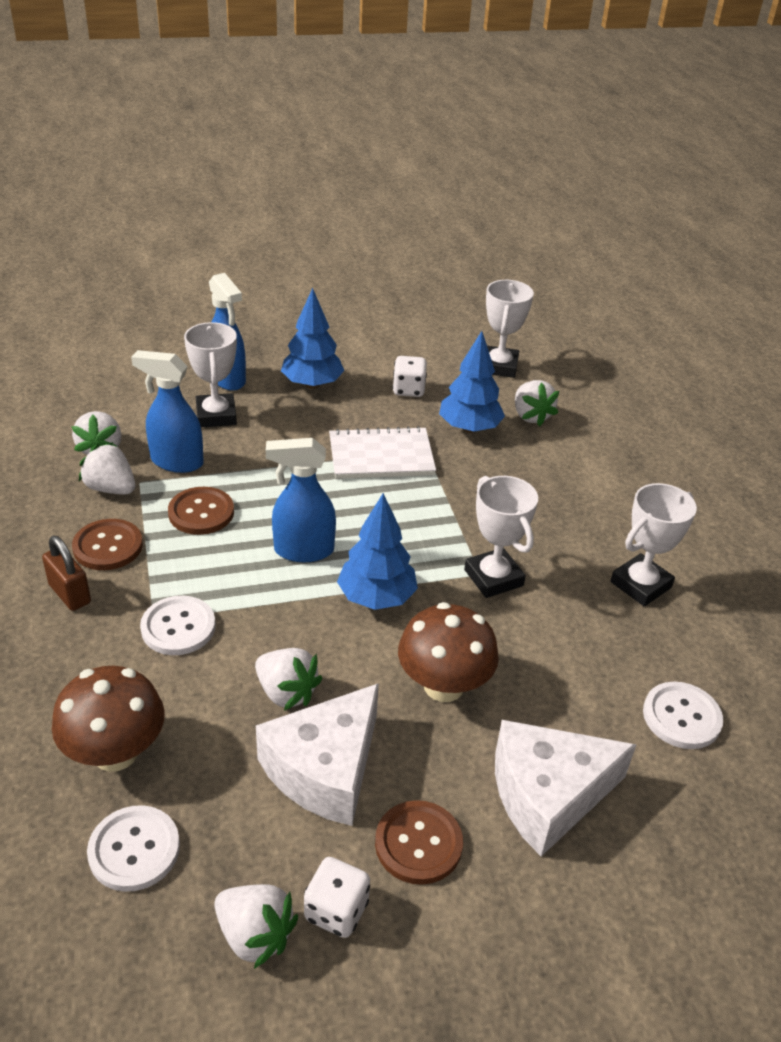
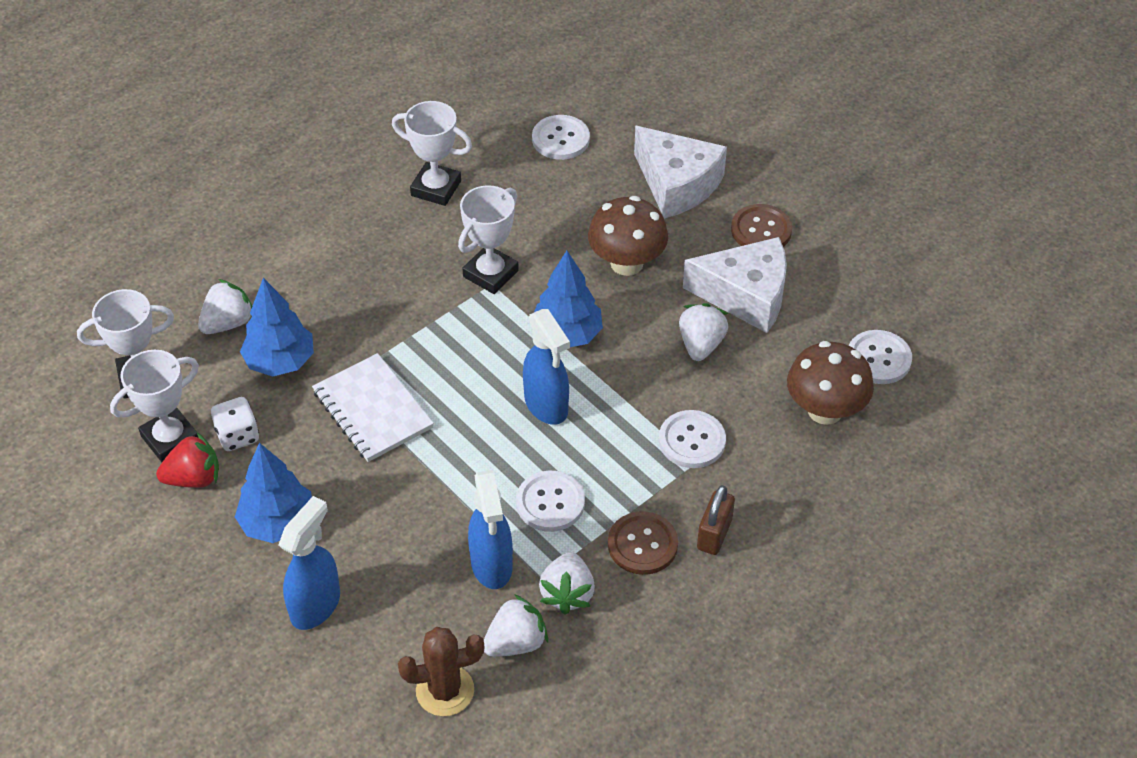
camera: 115 degrees left, 10 degrees up
(102, 407) = (445, 690): none -> brown cactus
(201, 512) = (550, 503): brown button -> white button
(216, 415) = (392, 577): white trophy -> white trophy (170, 439)
(255, 935) = (877, 276): white strawberry -> none
(336, 910) = (833, 248): white dice -> none
(385, 363) = (194, 478): none -> red strawberry

